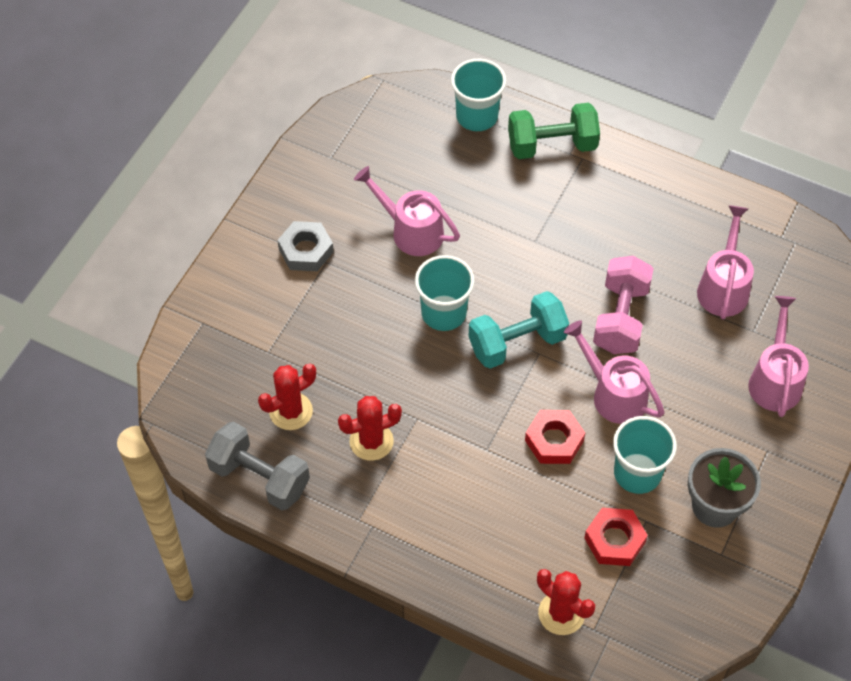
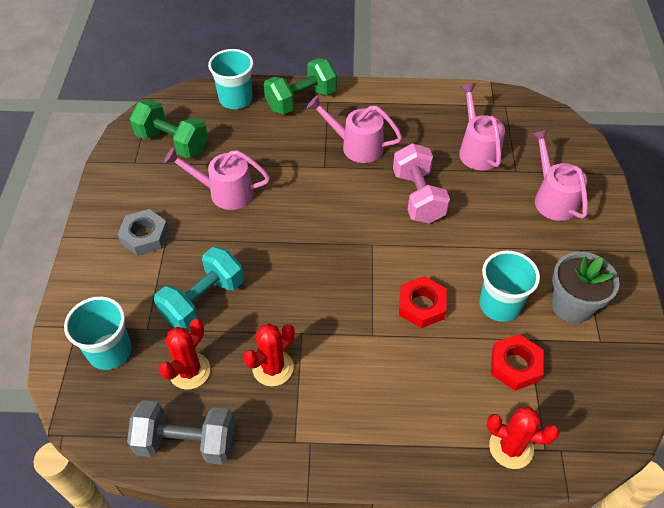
camera: 25 degrees left, 5 degrees down
(381, 147) = (172, 142): none -> green dumbbell
(444, 313) = (281, 242): turquoise cup -> turquoise cup (110, 351)
(517, 342) = (351, 243): turquoise dumbbell -> turquoise dumbbell (203, 300)
(613, 393) = (445, 252): pink watering can -> pink watering can (356, 146)

